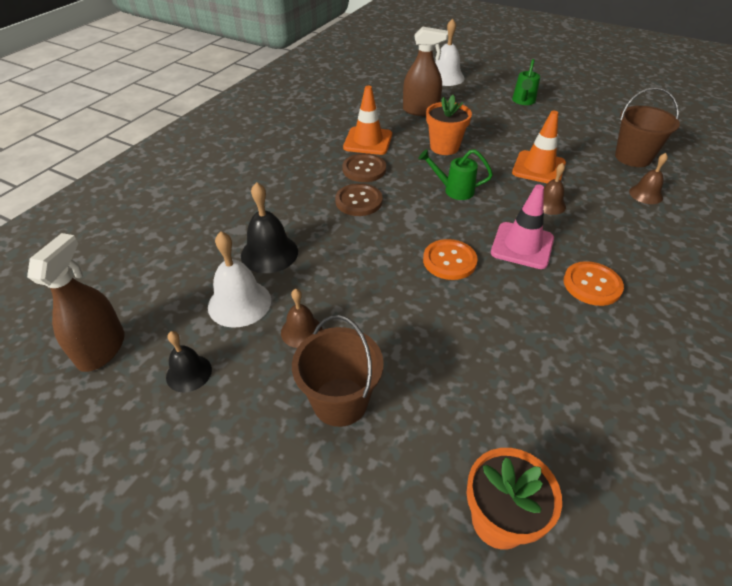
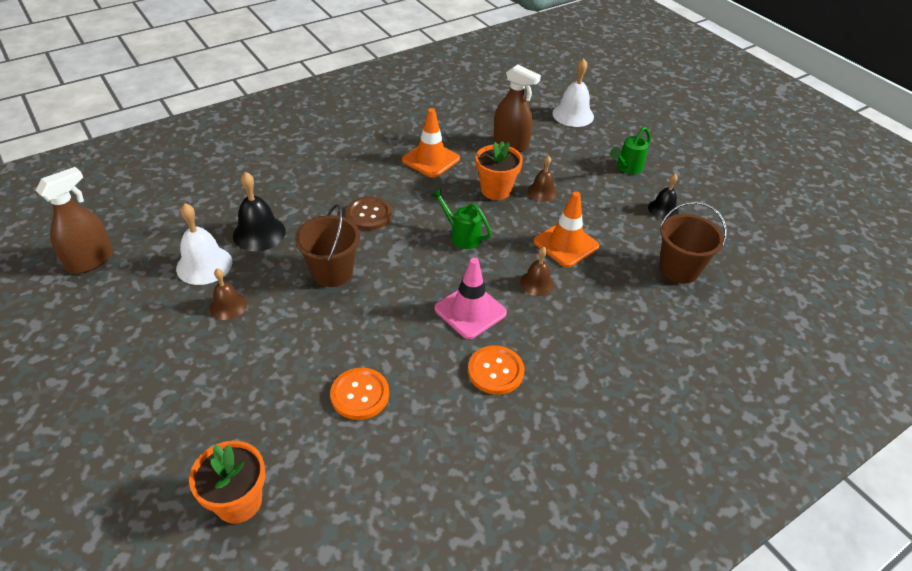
camera: 25 degrees right, 0 degrees up
(189, 373) = (130, 302): black bell -> black bell (663, 209)
(340, 401) = (209, 369): brown bucket -> brown bucket (332, 272)
(364, 169) = (401, 186): brown button -> none
(449, 261) = (393, 298): orange button -> orange button (360, 394)
(645, 194) = (647, 311): brown bell -> brown bell (542, 191)

